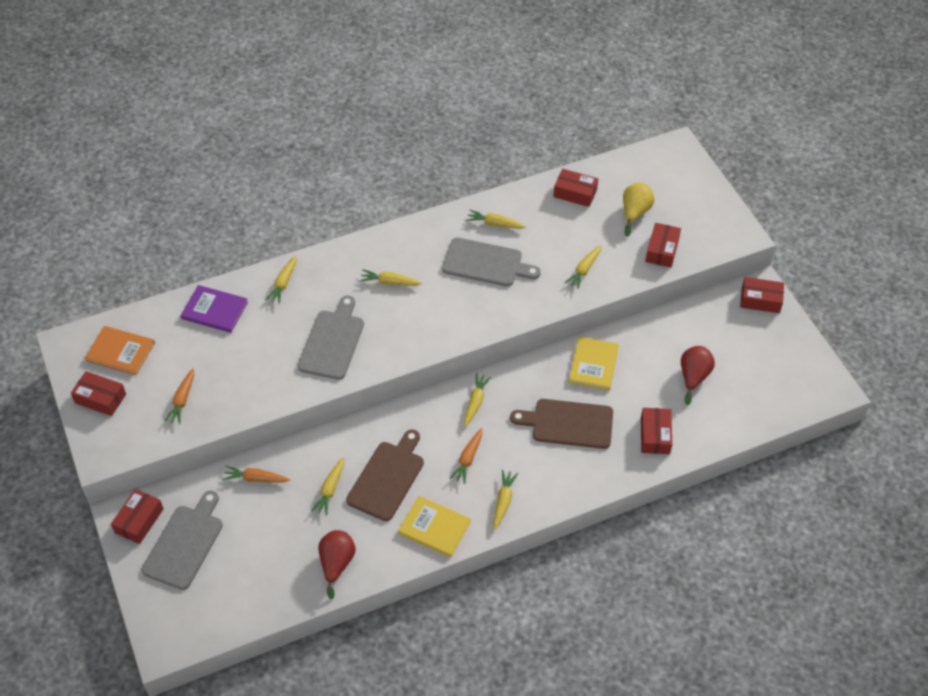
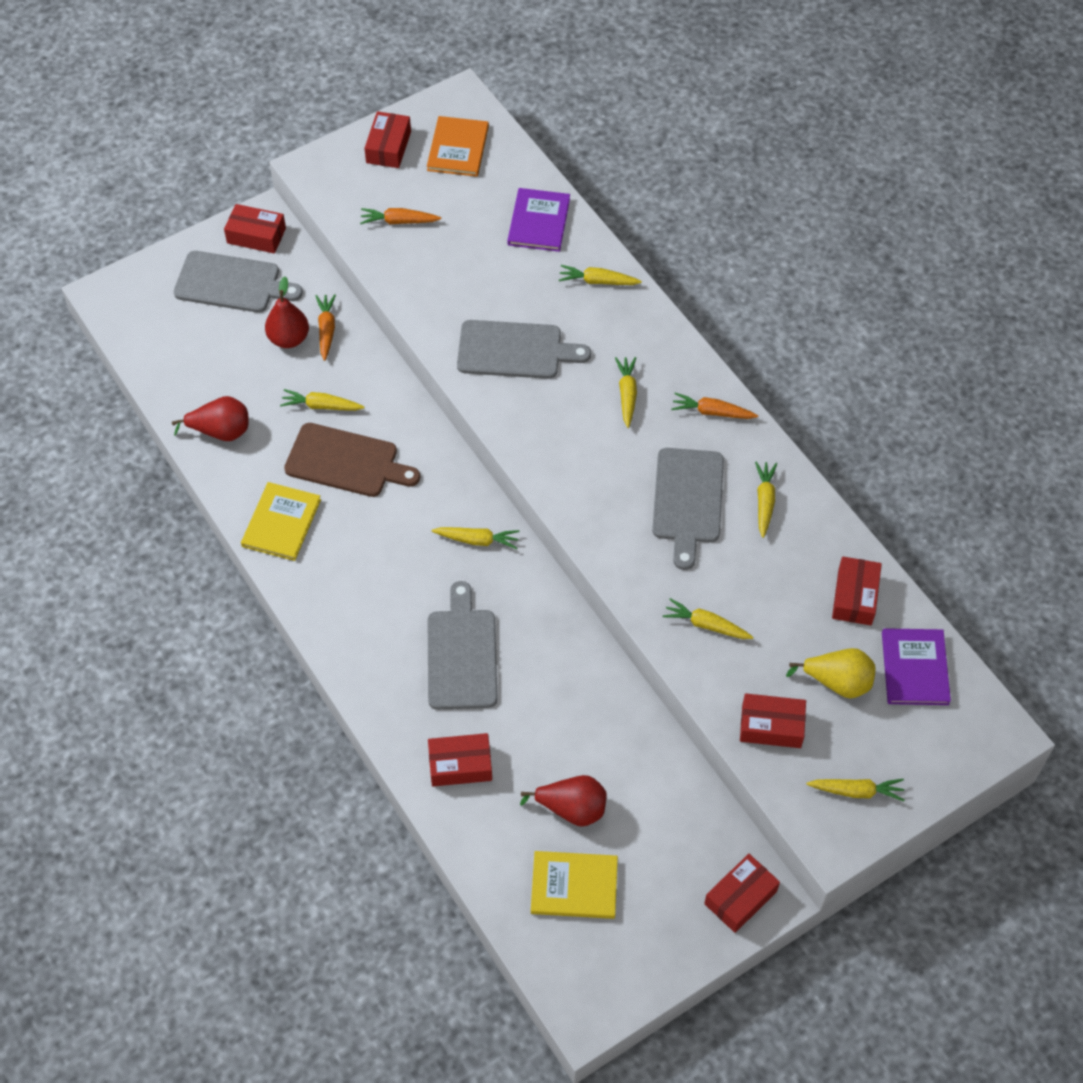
camera: 80 degrees right, 5 degrees up
(256, 506) = (289, 339): none -> red pear
(468, 459) = (387, 544): orange carrot -> orange carrot (712, 412)
(503, 501) = (329, 593): yellow carrot -> yellow carrot (856, 791)
(568, 424) = (461, 654): brown cutting board -> grey cutting board
(593, 365) = (567, 675): yellow book -> yellow book (574, 886)
(629, 175) = (914, 668): none -> purple book
(760, 300) = (740, 897): red box -> red box turned 45 degrees clockwise

